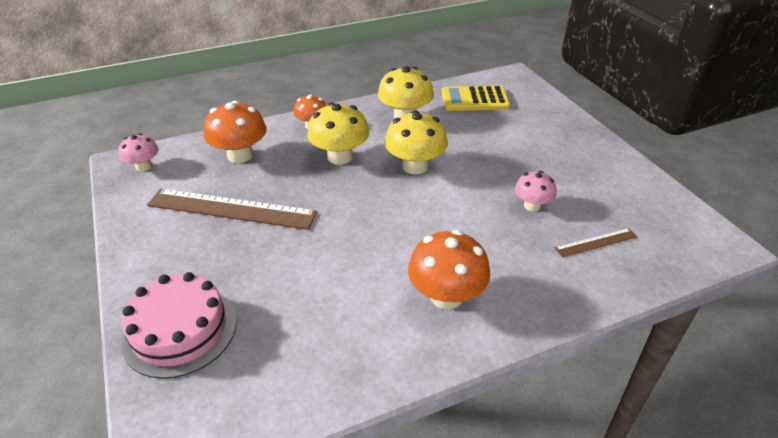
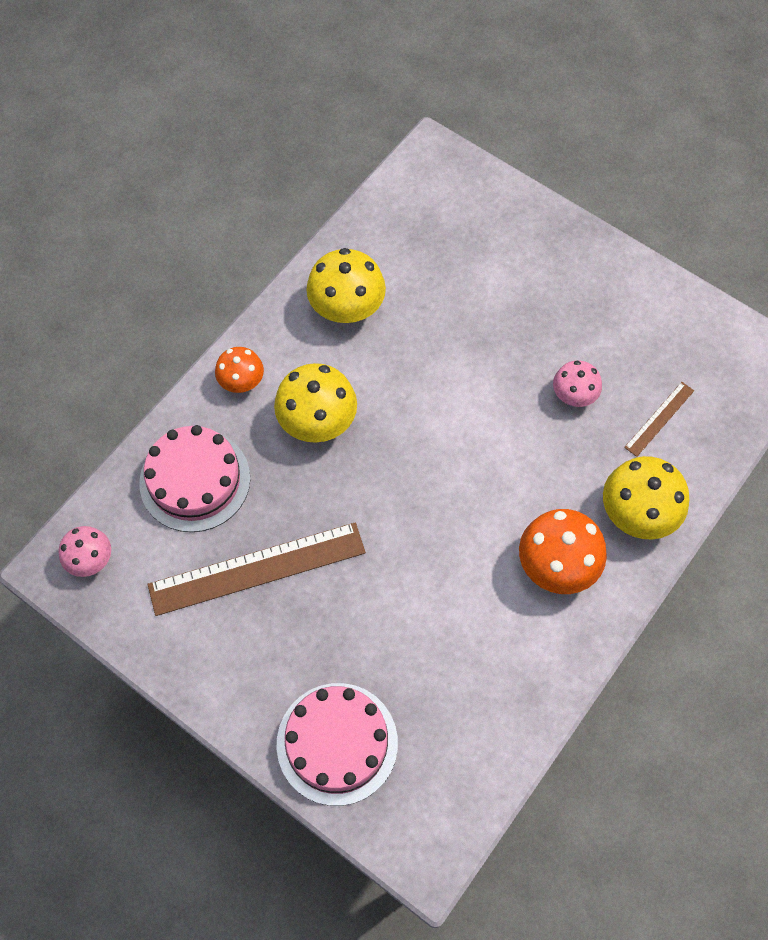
camera: 30 degrees left, 25 degrees up
(240, 155) = (195, 480): orange mushroom -> pink cake
(415, 166) = (415, 394): yellow mushroom -> yellow mushroom (637, 513)
(474, 100) = (412, 231): yellow calculator -> none

